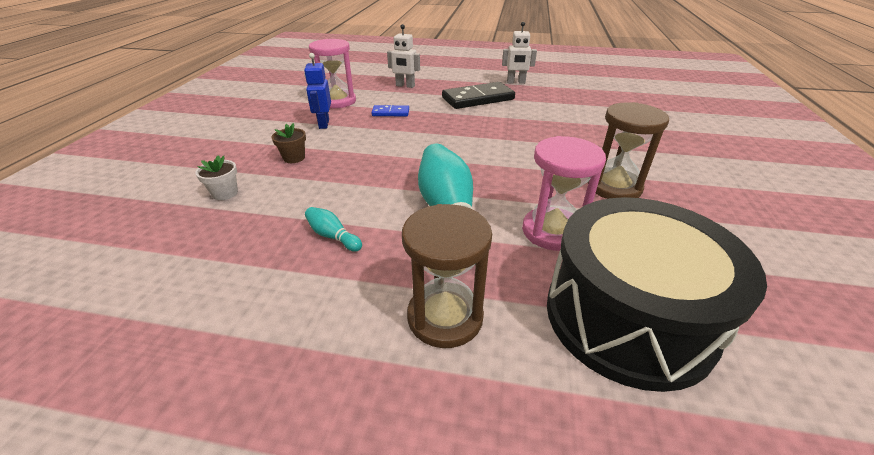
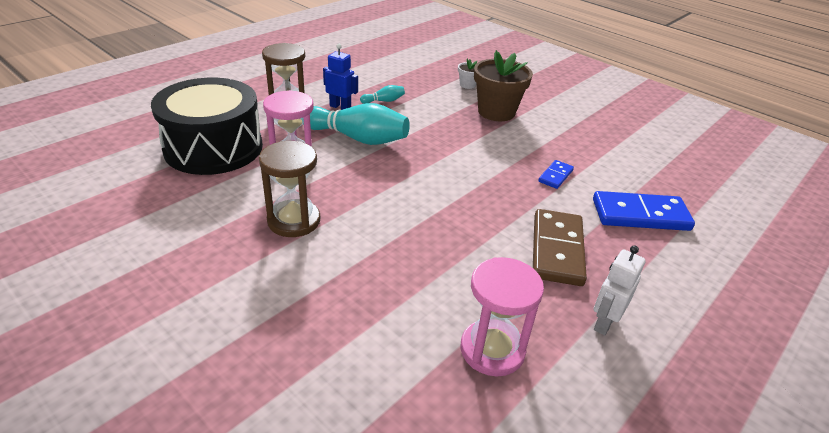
camera: 120 degrees right, 0 degrees up
(294, 158) = (496, 112): brown flower pot -> brown flower pot, size x2.16
(323, 124) = (553, 137): blue robot -> blue robot (340, 107)
(337, 101) = (610, 158): pink hourglass -> pink hourglass (492, 350)
(405, 86) = (640, 215): white robot -> blue domino
(478, 99) = (557, 250): black domino -> brown domino

